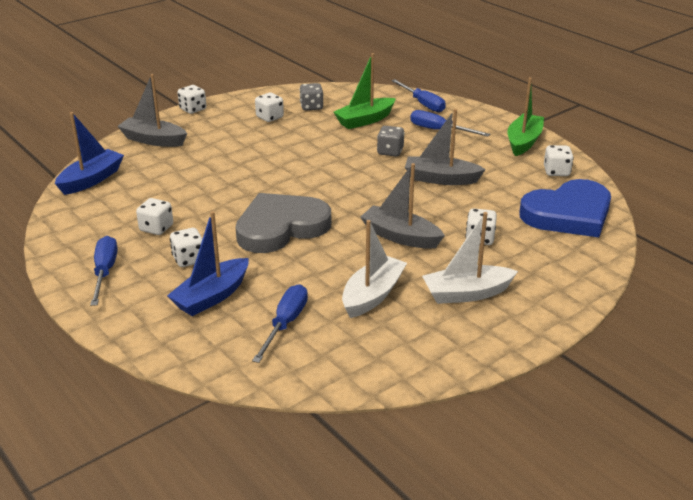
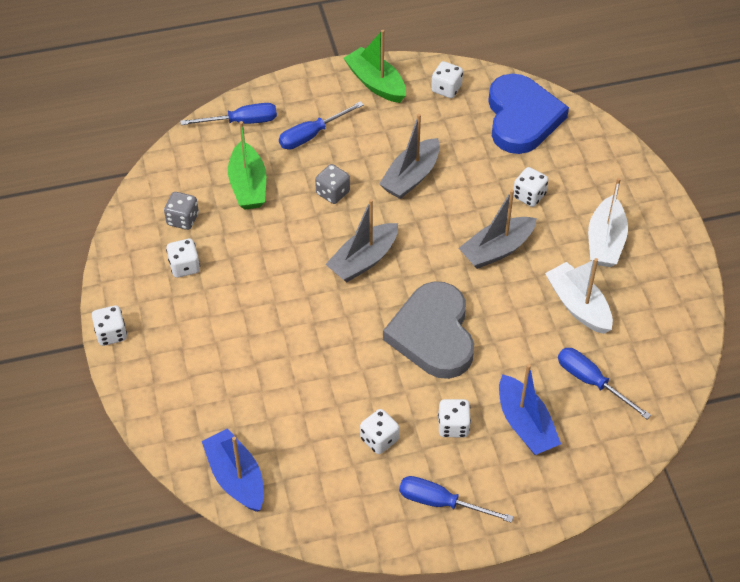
camera: 65 degrees left, 20 degrees up
(153, 140) = (171, 394): grey boat -> grey boat (363, 260)

